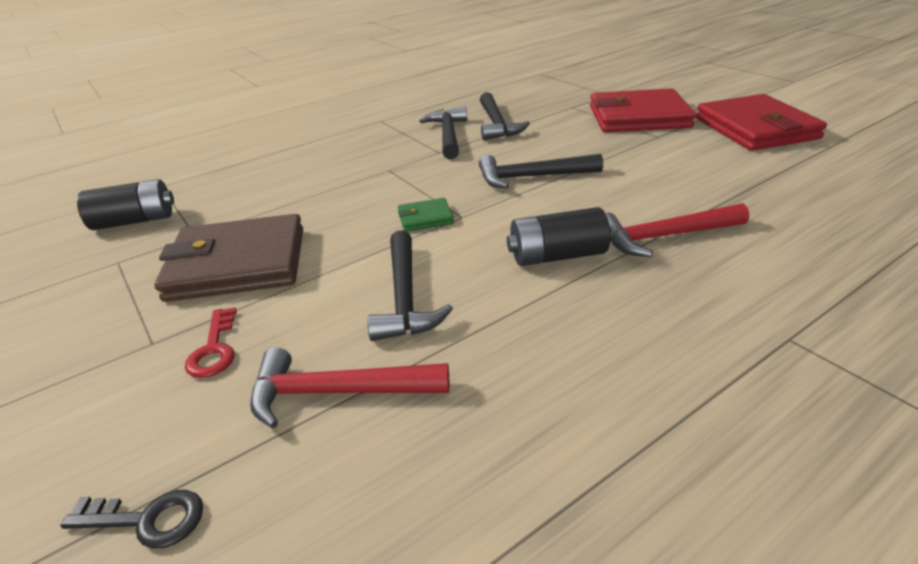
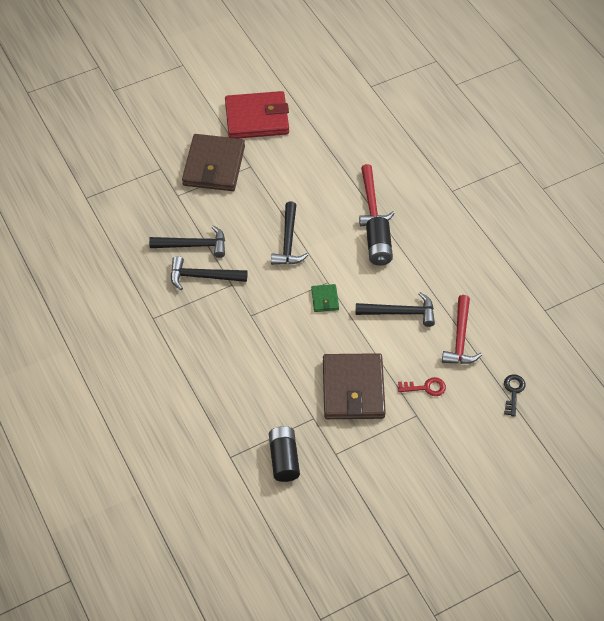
camera: 85 degrees left, 20 degrees up
(638, 117) = (214, 166): red wallet -> brown wallet

